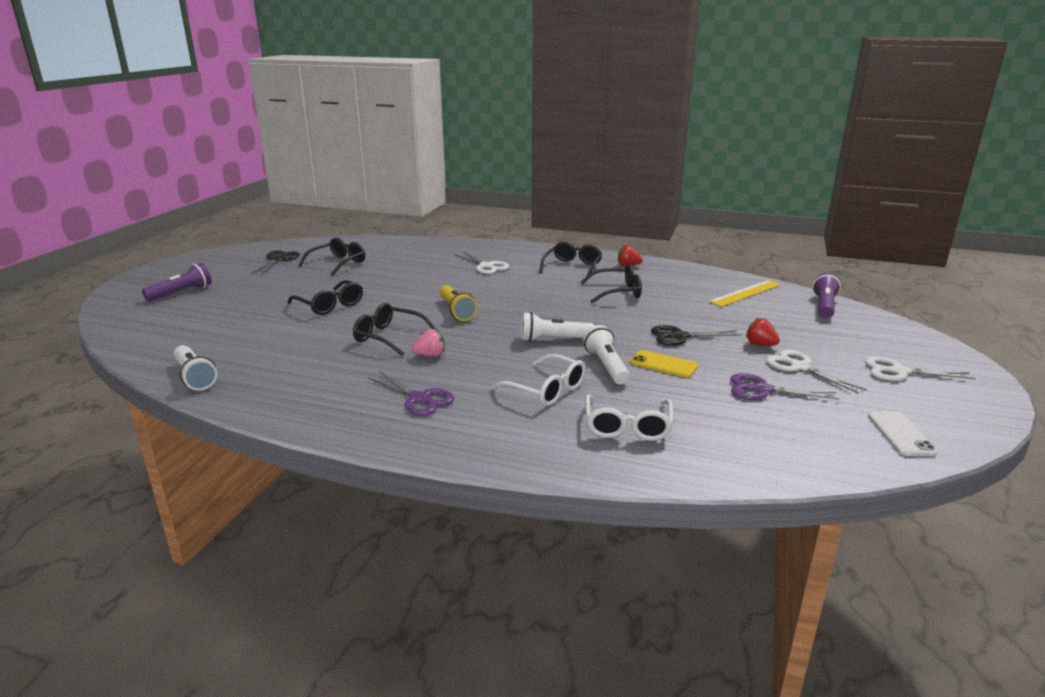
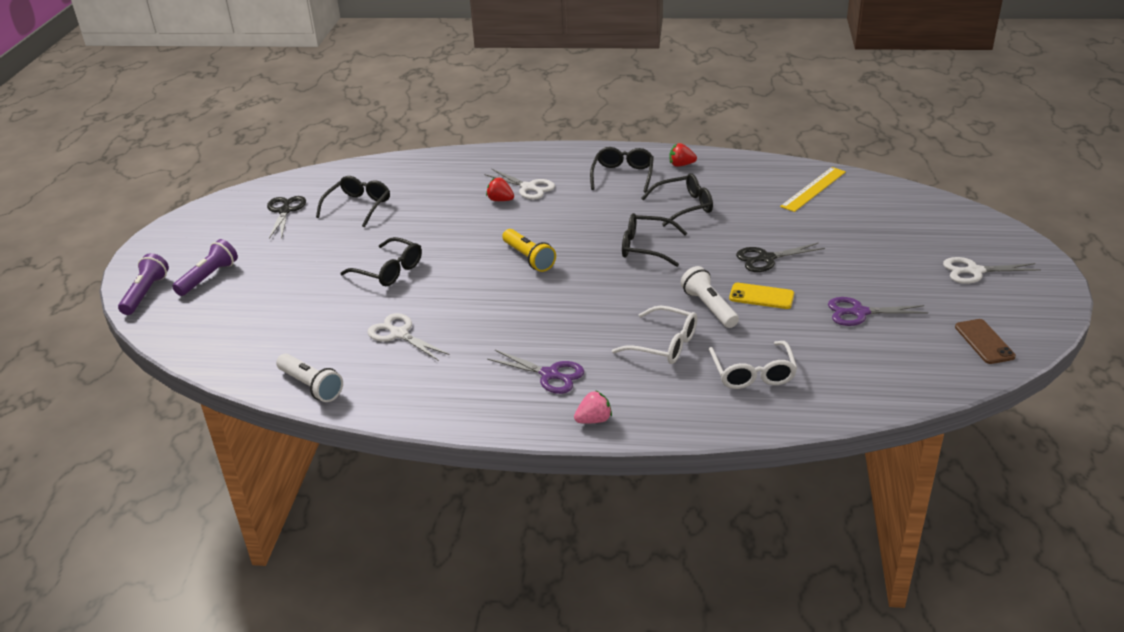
camera: 10 degrees left, 10 degrees up
(389, 337) = (477, 304): black glasses -> black glasses (646, 247)
(430, 355) = (533, 321): pink strawberry -> pink strawberry (594, 420)
(553, 339) = (645, 281): white flashlight -> none
(760, 344) = (844, 257): red strawberry -> red strawberry (500, 200)
(799, 367) = (886, 280): white scissors -> white scissors (399, 334)
(824, 306) = (894, 196): purple flashlight -> purple flashlight (145, 294)
(900, 434) = (984, 342): white phone -> brown phone

